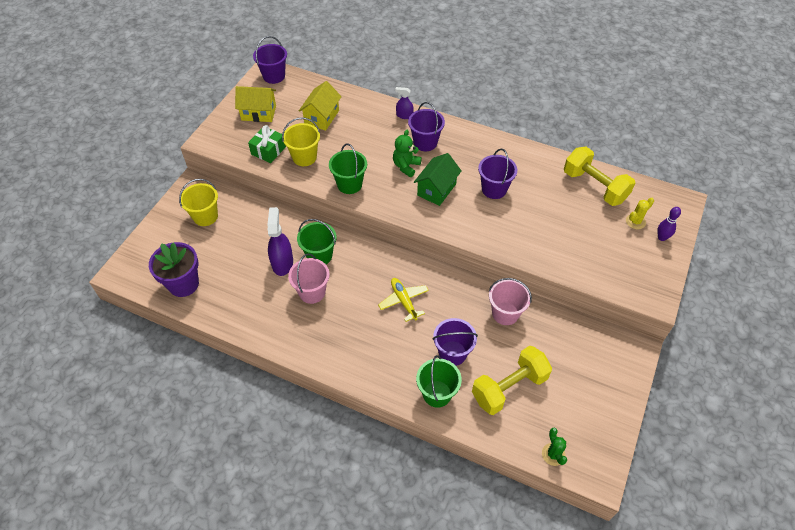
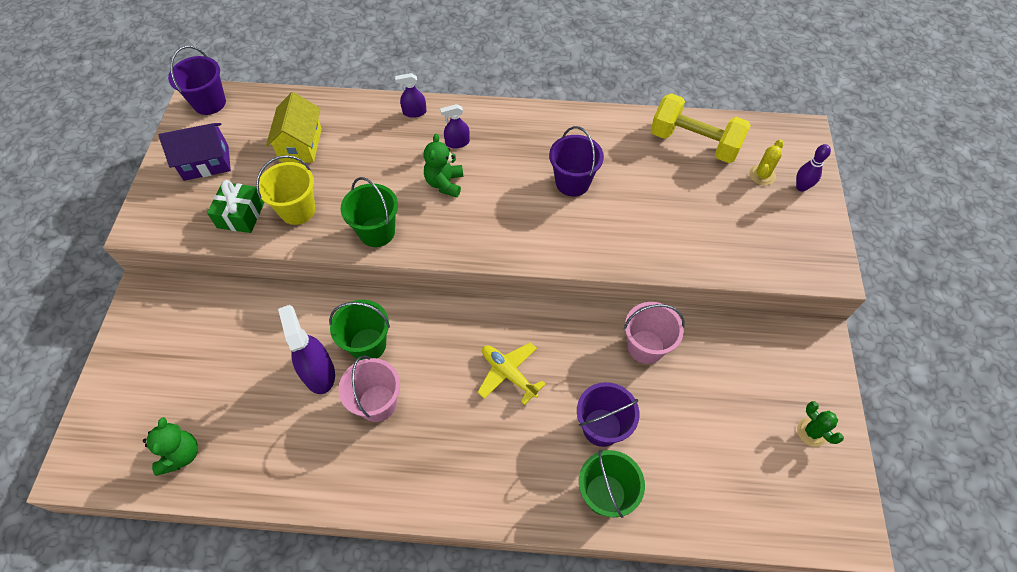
camera: 20 degrees left, 5 degrees up
(183, 284) = (181, 454): purple flower pot -> green teddy bear
(205, 216) = (178, 337): yellow bucket -> none
(258, 113) = (206, 163): yellow house -> purple house
(425, 142) = (457, 143): purple bucket -> purple spray bottle
(436, 189) = (498, 205): green house -> none
(509, 388) = (693, 451): yellow dumbbell -> none
(553, 454) = (785, 526): green cactus -> green cactus (811, 432)

